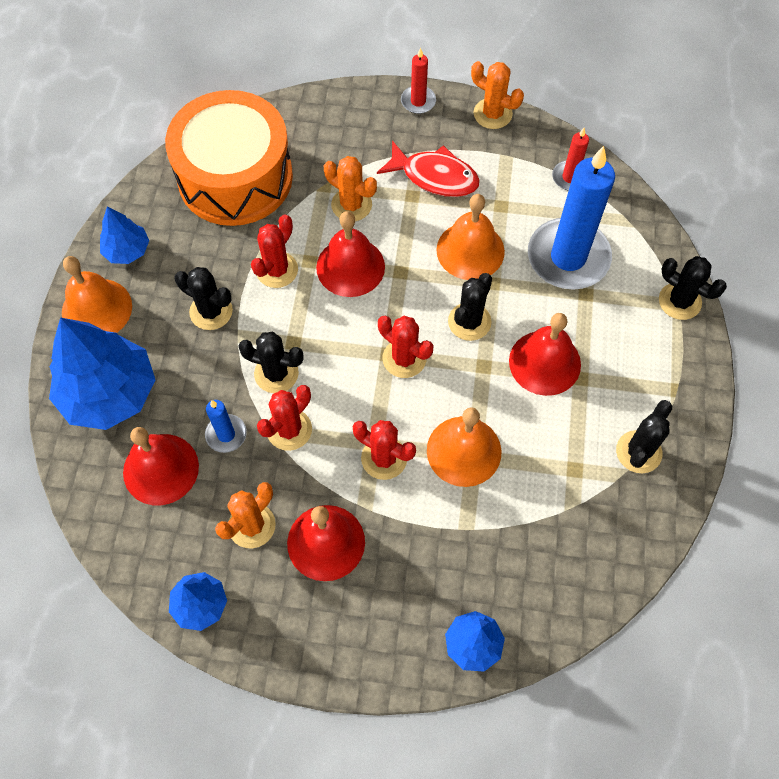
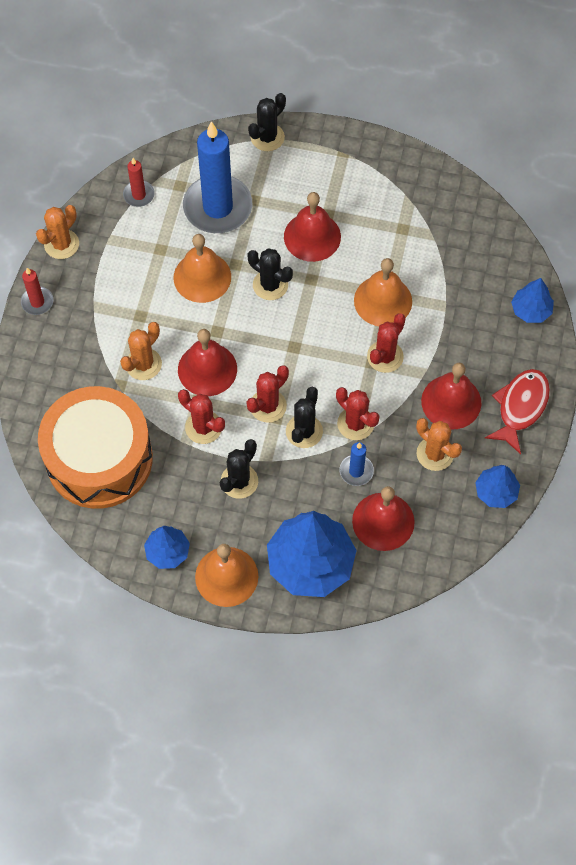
camera: 85 degrees left, 0 degrees up
(404, 358) = (299, 335): red cactus -> red cactus (268, 406)
(434, 176) = (123, 296): red fish -> red fish (520, 407)
(638, 452) = (392, 185): black cactus -> none

